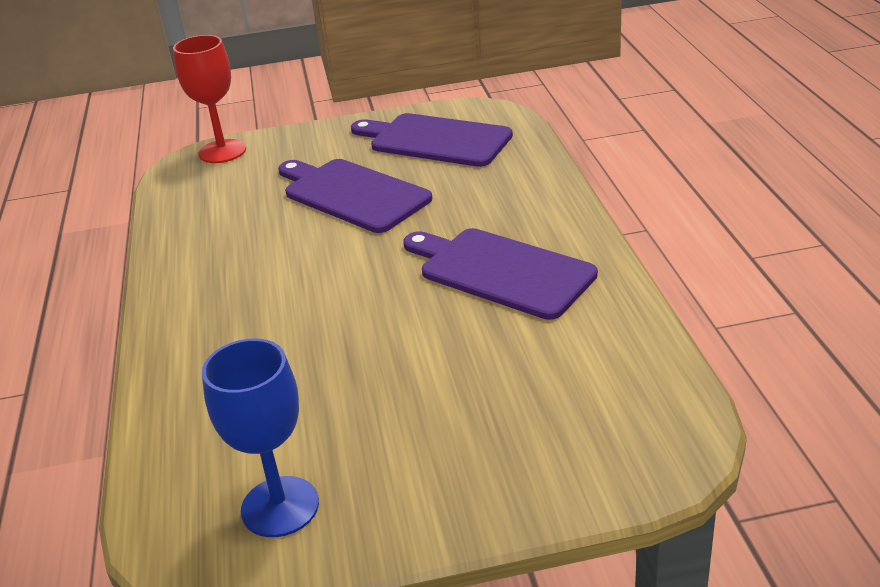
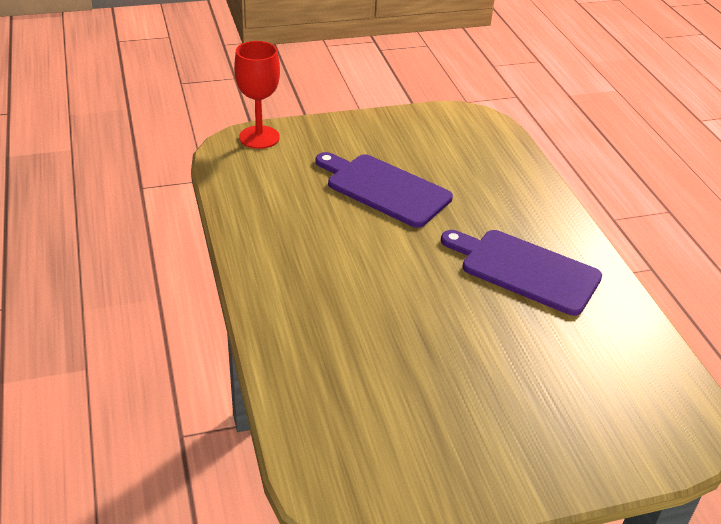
camera: 10 degrees left, 5 degrees up
(280, 507) = (407, 469): blue goblet -> none
(435, 140) = (439, 141): purple cutting board -> none

